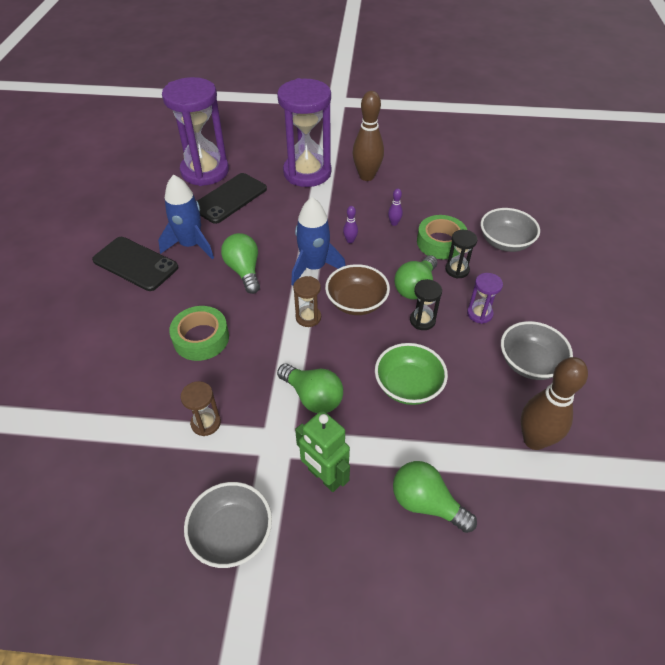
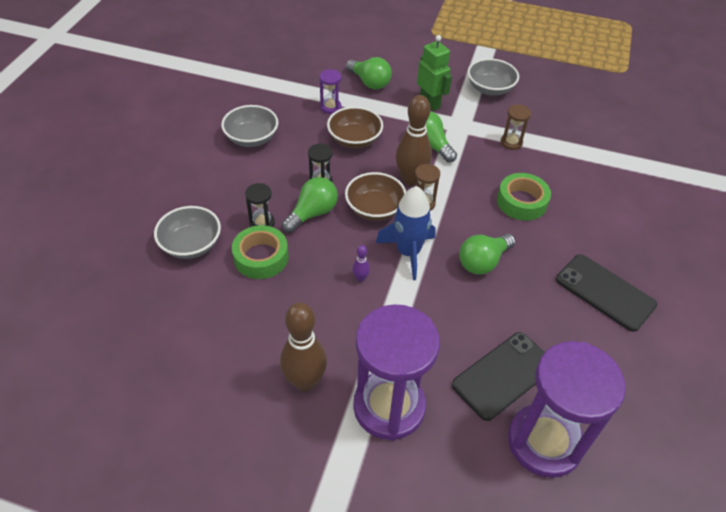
camera: 170 degrees left, 0 degrees up
(191, 245) = (545, 306): blue rocket -> none
(244, 271) = (483, 262): green light bulb -> green light bulb turned 60 degrees clockwise
(394, 223) = (301, 293): purple bowling pin -> none
(408, 386) = (354, 140): green bowl -> brown bowl
(479, 314) = (267, 179): purple hourglass -> purple hourglass (330, 107)
(534, 440) = (283, 97): brown bowling pin -> brown bowling pin (411, 179)

